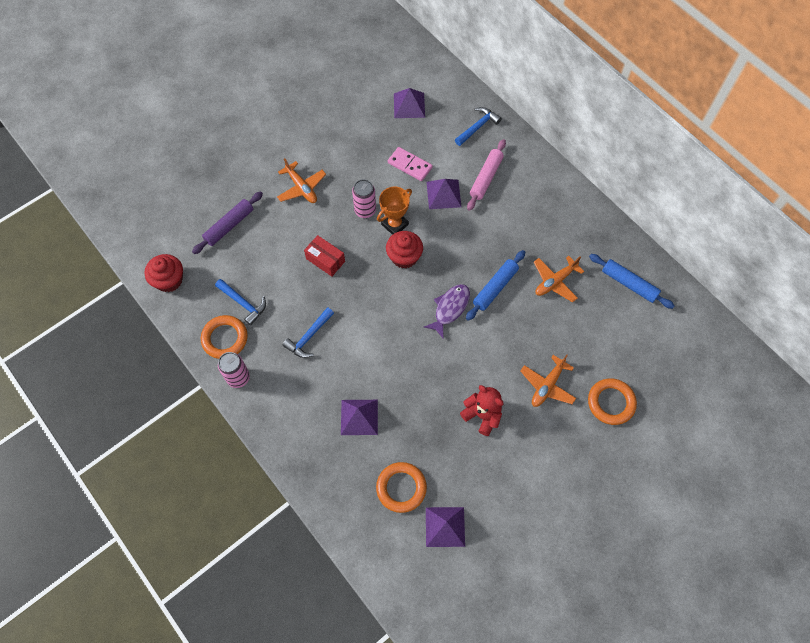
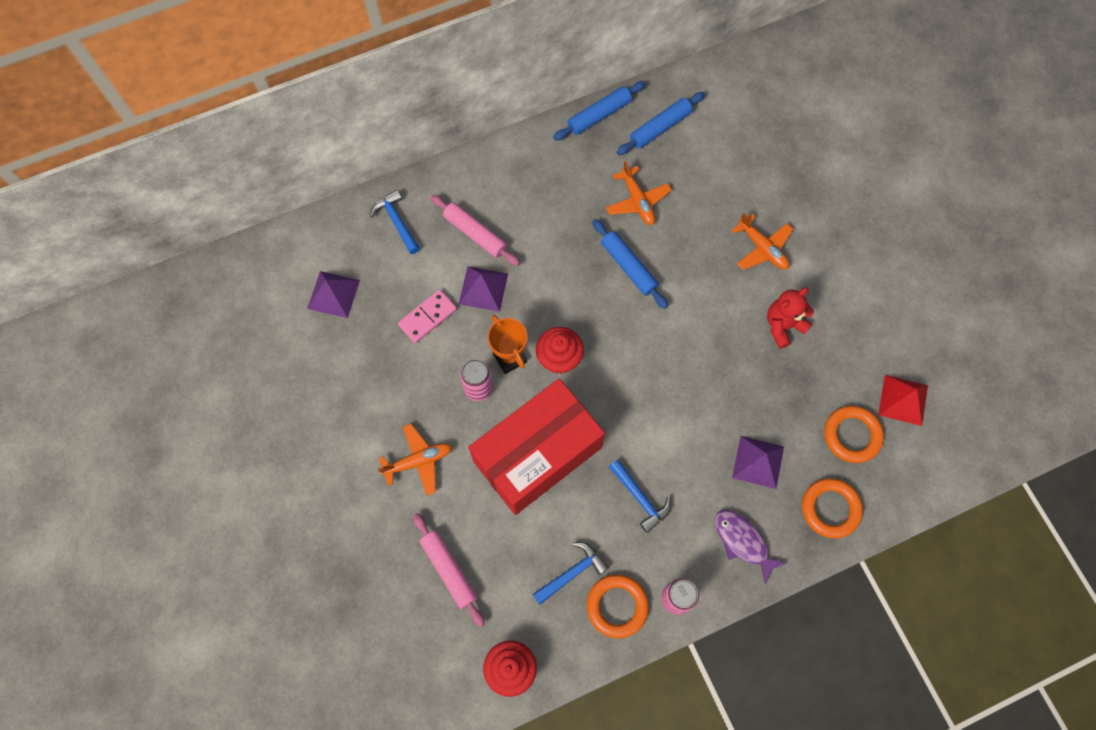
camera: 75 degrees left, 5 degrees up
(229, 226) = (449, 570): purple rolling pin -> pink rolling pin
(325, 260) = (537, 454): red box -> red box, size x2.48
(445, 526) = (903, 400): purple pyramid -> red pyramid
(450, 308) = (643, 324): purple fish -> purple fish (743, 541)
(611, 402) = (795, 192): orange ring -> orange ring (830, 509)
(621, 237) = (599, 115): none -> blue rolling pin

